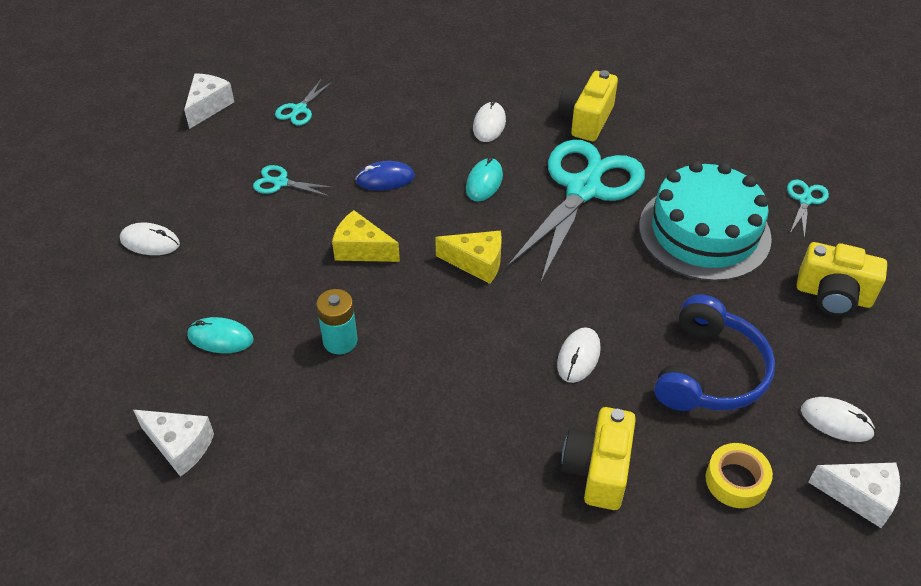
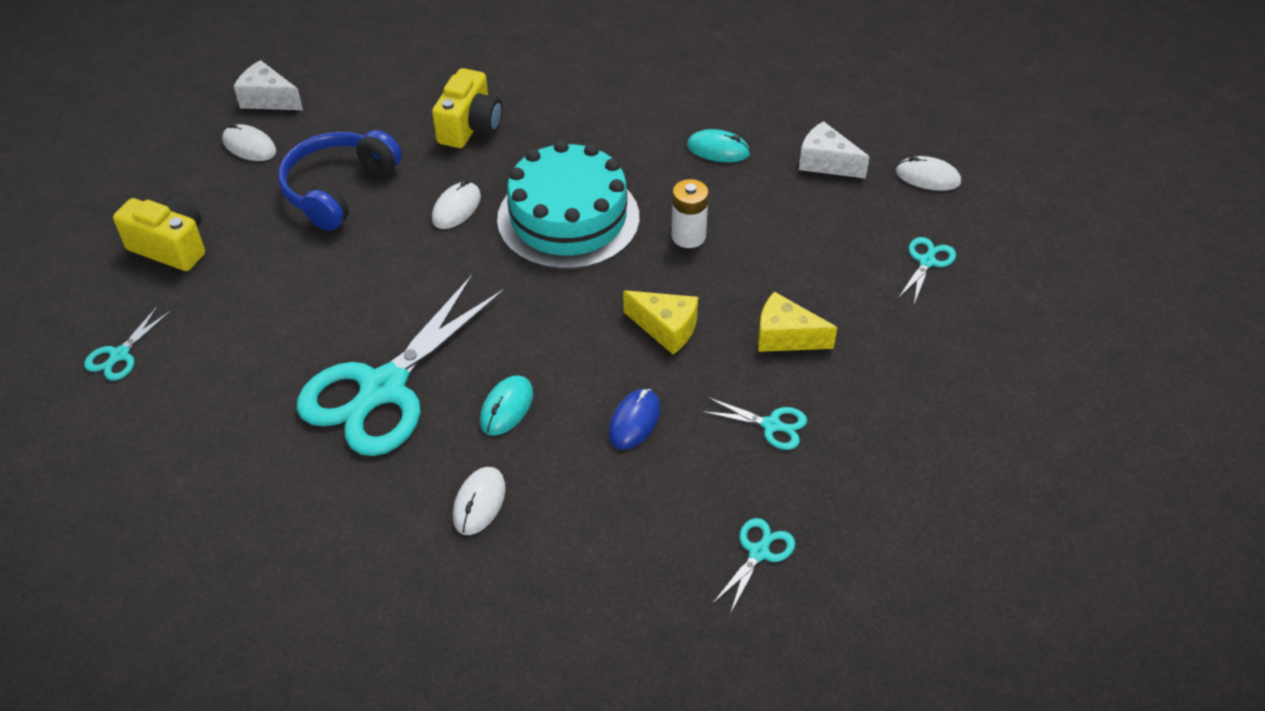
camera: 175 degrees left, 0 degrees up
(109, 329) = (927, 262): none -> turquoise scissors
(150, 242) = (916, 354): white mouse -> white mouse (927, 177)
(208, 106) = (900, 569): white cheese -> none
(220, 338) = (809, 246): turquoise mouse -> turquoise mouse (718, 149)
(340, 341) = (688, 236): turquoise battery -> white battery
(385, 179) = (634, 421): blue mouse -> blue mouse turned 60 degrees counterclockwise
(477, 263) = (537, 304): yellow cheese -> yellow cheese (785, 337)
(586, 119) = (337, 501): yellow camera -> none
(704, 232) = (264, 323): turquoise cake -> turquoise cake (568, 218)
(736, 480) = (360, 114): yellow tape -> none

